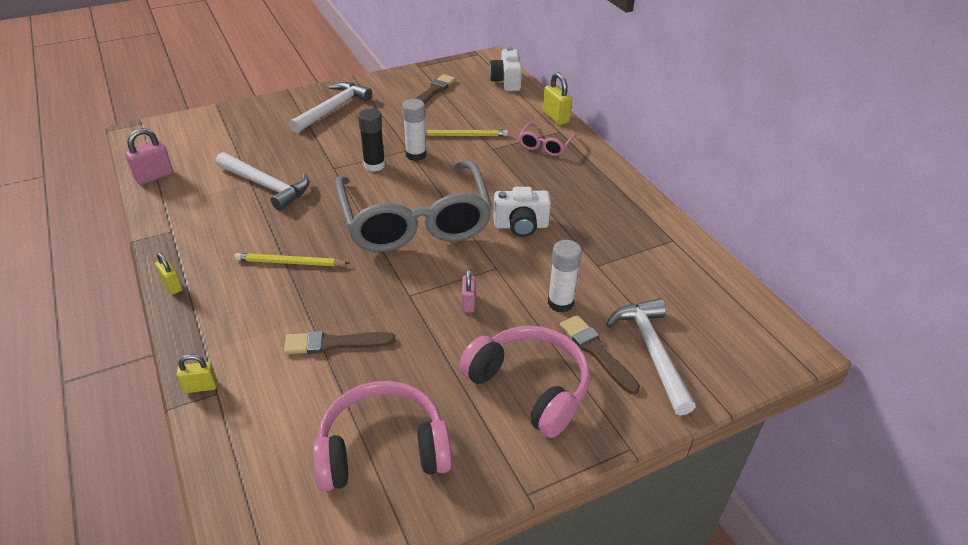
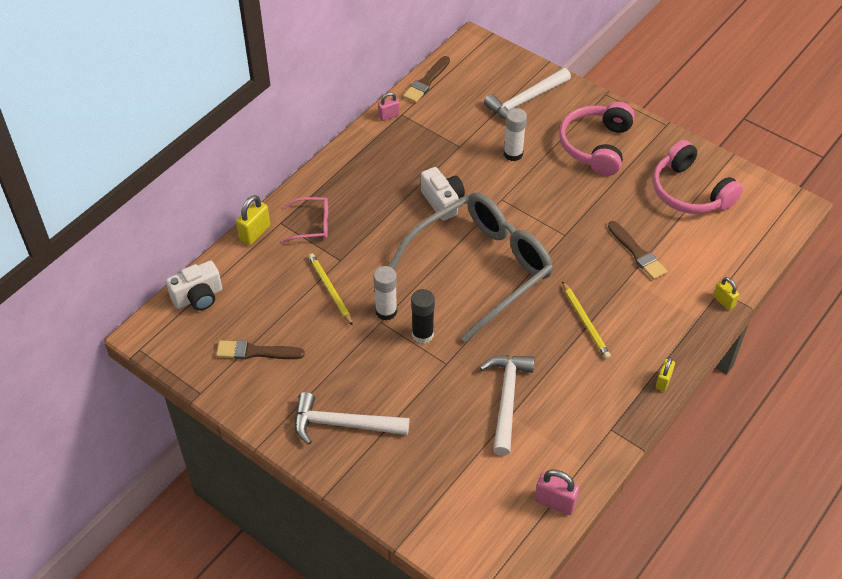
camera: 115 degrees left, 10 degrees up
(468, 303) = (548, 200): pink padlock -> pink padlock (389, 116)
(596, 352) = (544, 125): brown brush -> brown brush (426, 82)

